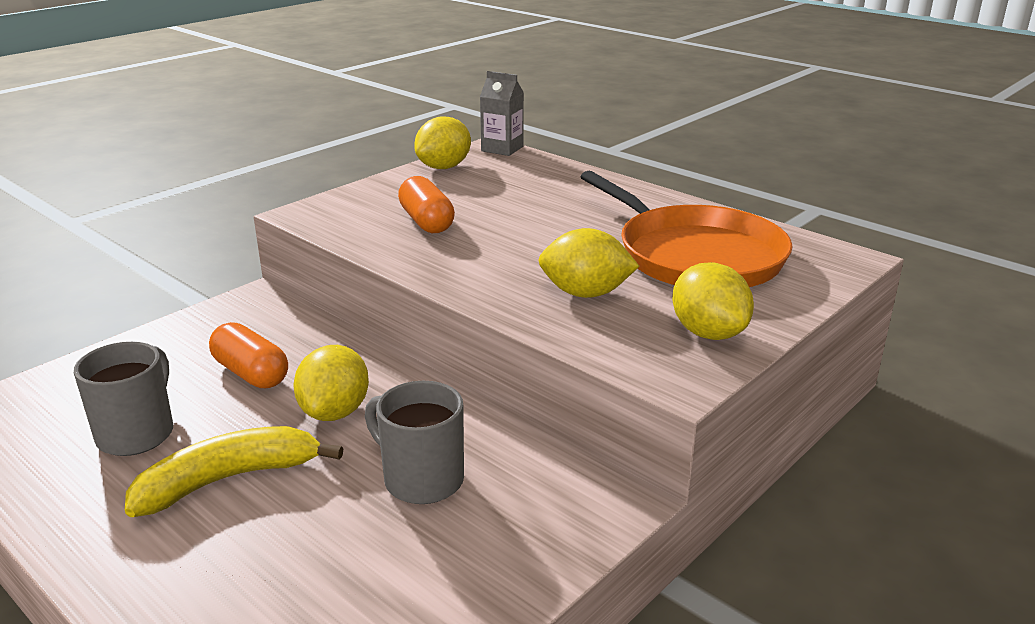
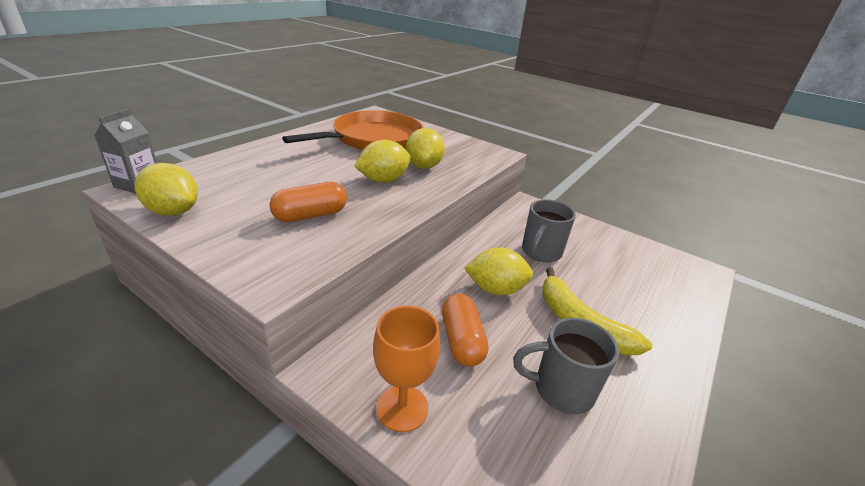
camera: 100 degrees left, 5 degrees up
(185, 333) = (402, 408): none -> orange goblet
(251, 373) = (462, 341): orange capsule -> orange capsule turned 45 degrees counterclockwise
(708, 333) = (456, 144): yellow lemon -> yellow lemon (383, 180)

